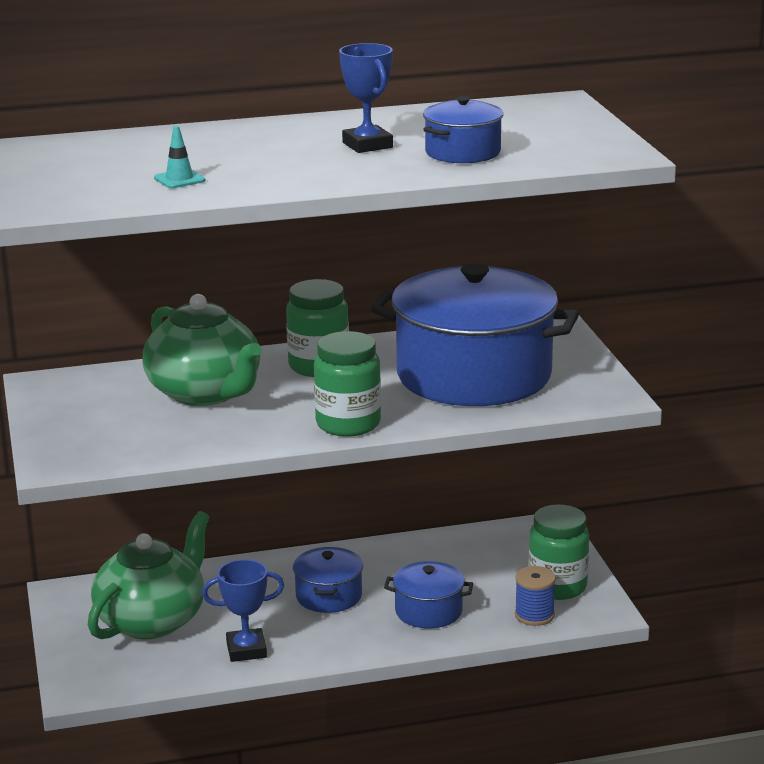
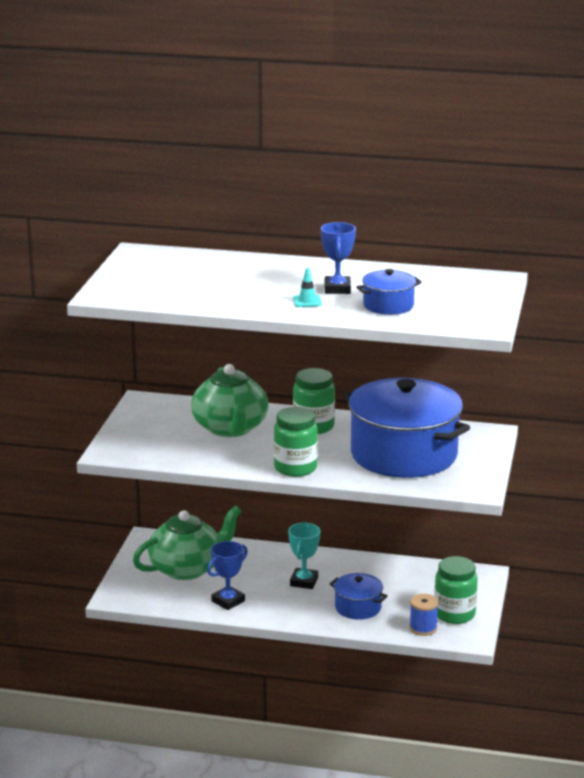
camera: 25 degrees right, 0 degrees up
(179, 179) = (202, 292): turquoise traffic cone -> turquoise traffic cone (307, 301)
(246, 650) = (228, 601): blue trophy -> blue trophy turned 60 degrees counterclockwise
(329, 596) = (304, 581): blue pot -> turquoise trophy

